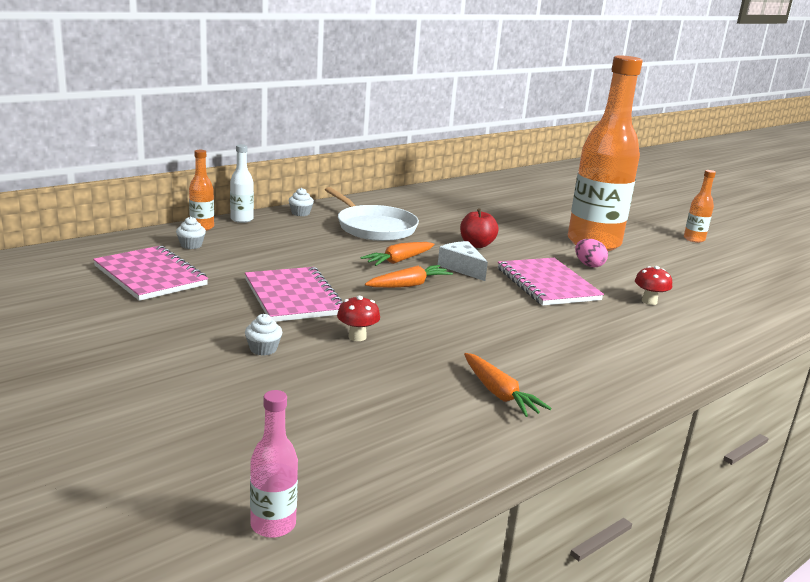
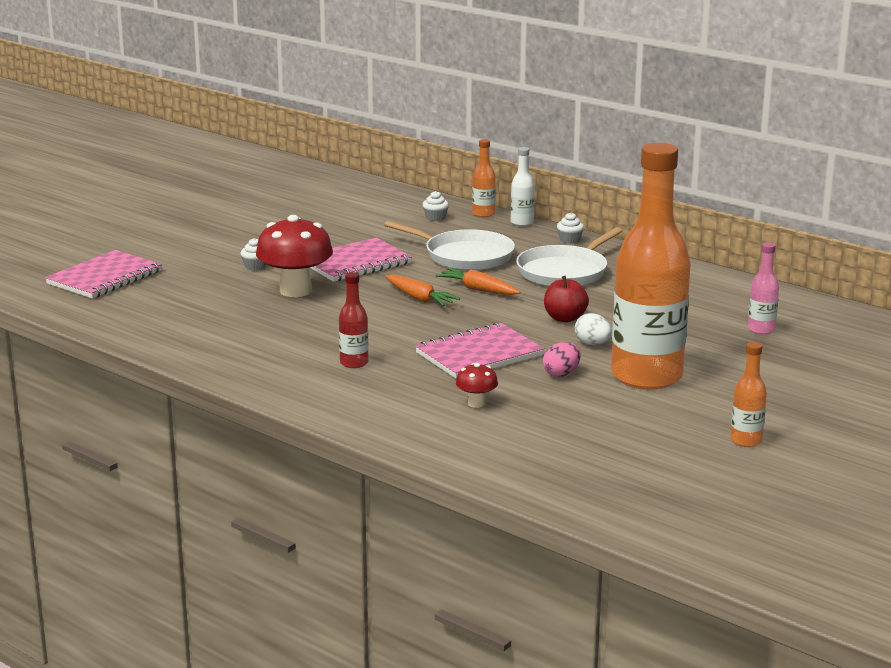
camera: 80 degrees right, 0 degrees up
(150, 276) = (358, 217): pink notebook -> pink notebook (104, 277)
(273, 525) = (50, 296): pink bottle -> pink bottle (761, 329)
(309, 251) = (465, 256): none -> white pan
(357, 337) = (295, 291): red mushroom -> red mushroom, size x2.10
(462, 268) = (486, 316): white cheese -> none
(499, 394) = (227, 342): orange carrot -> none
(531, 246) = (592, 344): none -> white egg
(563, 335) = (354, 363): none -> red bottle

